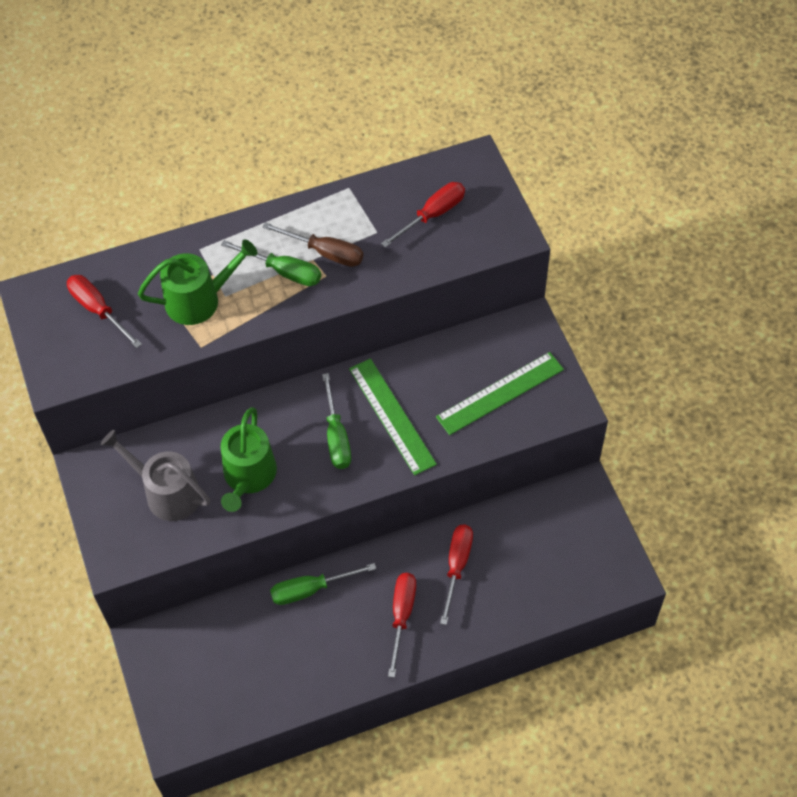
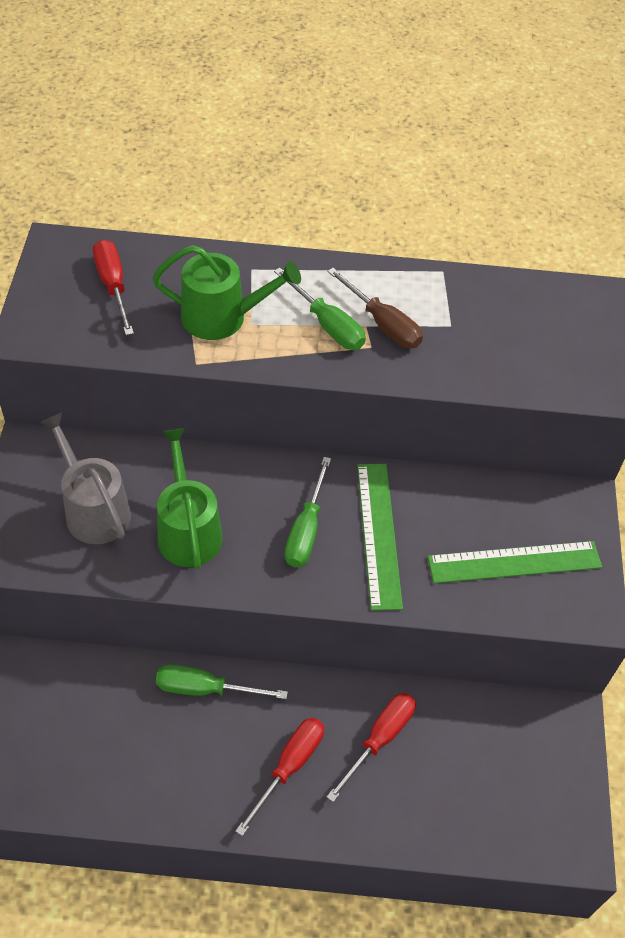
camera: 20 degrees right, 5 degrees down
(248, 476) = (188, 530): green watering can -> green watering can turned 135 degrees clockwise
(432, 215) = (522, 332): red screwdriver -> none

